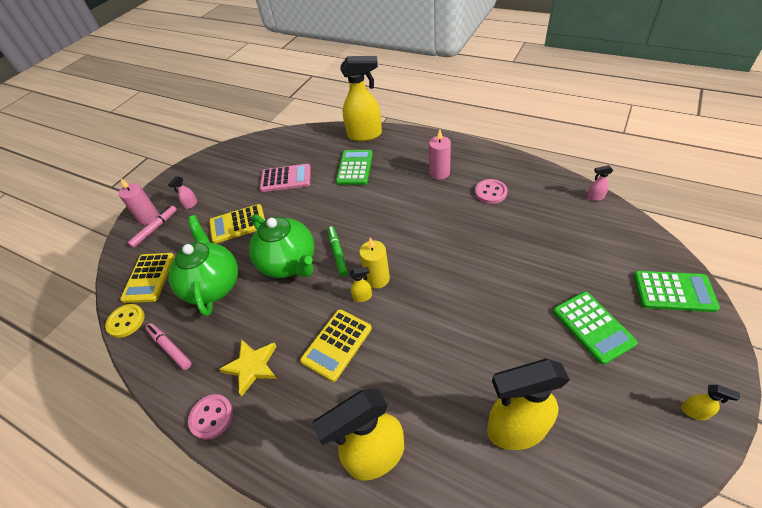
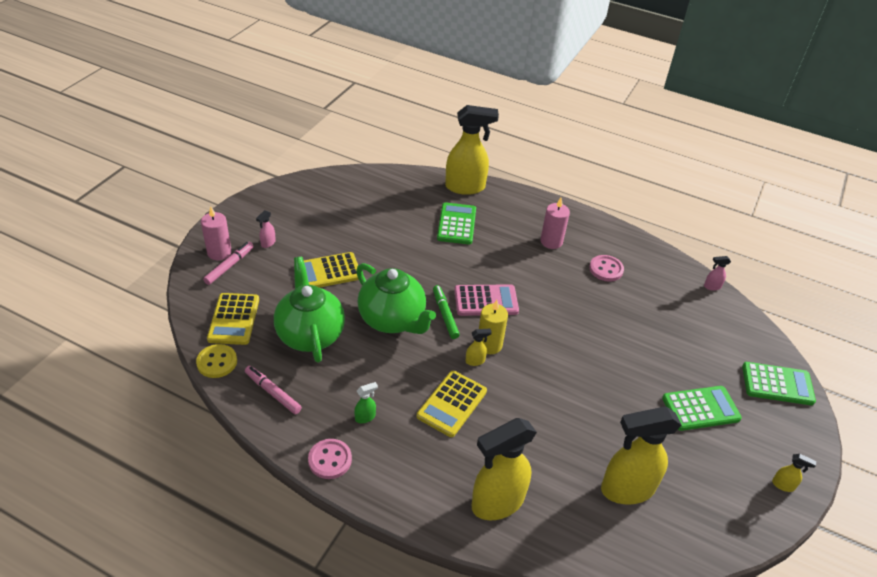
camera: 10 degrees left, 5 degrees down
(252, 366) = (365, 417): yellow star -> green spray bottle
(286, 178) = (377, 227): pink calculator -> pink calculator (486, 301)
(592, 327) = (700, 409): green calculator -> green calculator turned 75 degrees counterclockwise

